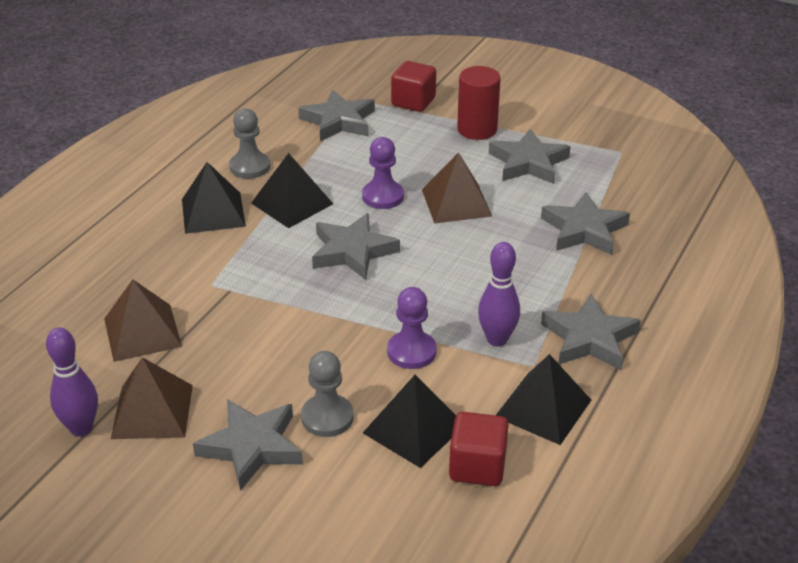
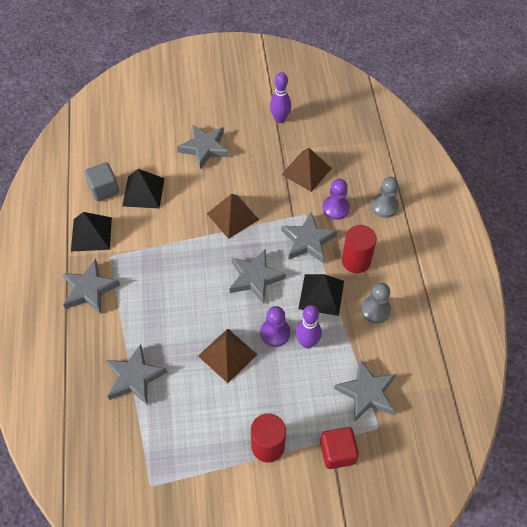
camera: 145 degrees right, 20 degrees up
(152, 411) = (260, 140): brown pyramid -> brown pyramid (232, 216)
(213, 212) = (356, 261): black pyramid -> red cylinder
(327, 417) = (185, 177): grey pawn -> grey pawn (384, 206)
(411, 352) = (173, 230): purple pawn -> purple pawn (336, 208)
(477, 466) = (104, 189): red cube -> grey cube
(497, 339) = (137, 262): purple bowling pin -> purple bowling pin (307, 342)
(528, 163) = (208, 427): grey star -> grey star (308, 241)

